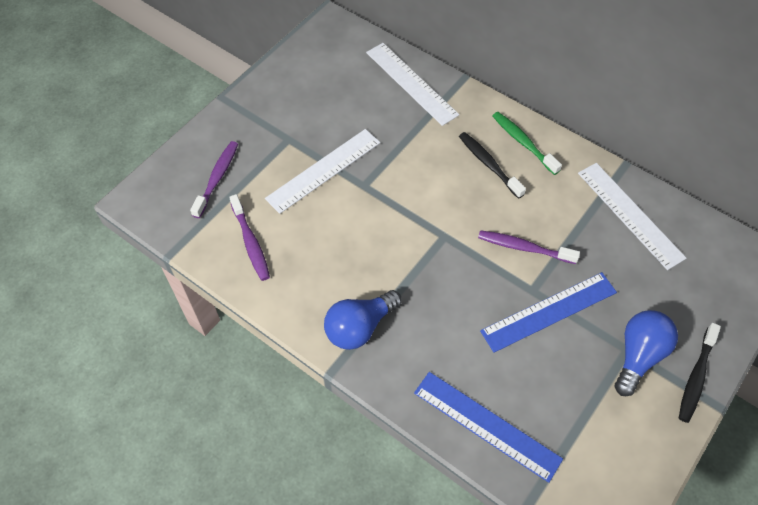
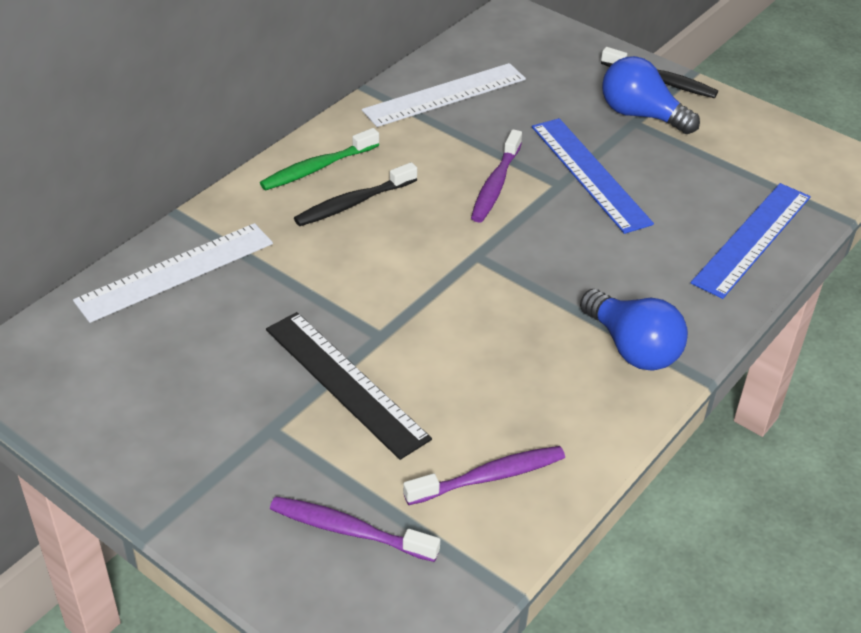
camera: 90 degrees left, 15 degrees down
(323, 170) = (345, 383): white ruler -> black ruler

